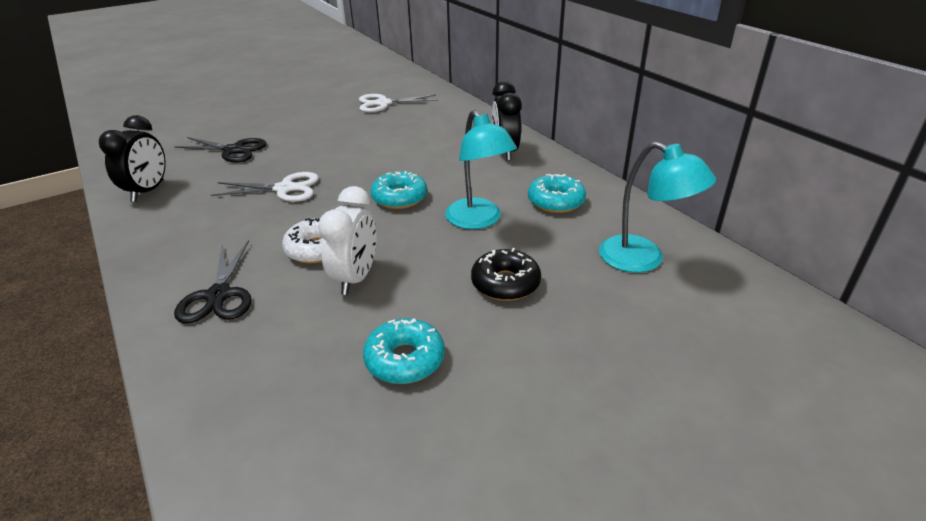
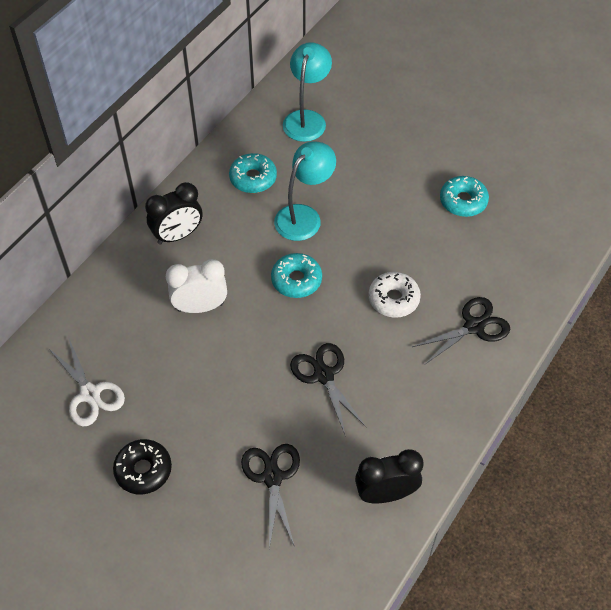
camera: 115 degrees left, 20 degrees up
(285, 189) = (324, 375): white scissors -> black scissors
(356, 278) = (411, 258): white clock -> white clock (200, 307)
(505, 283) = (370, 178): black donut -> black donut (143, 470)

